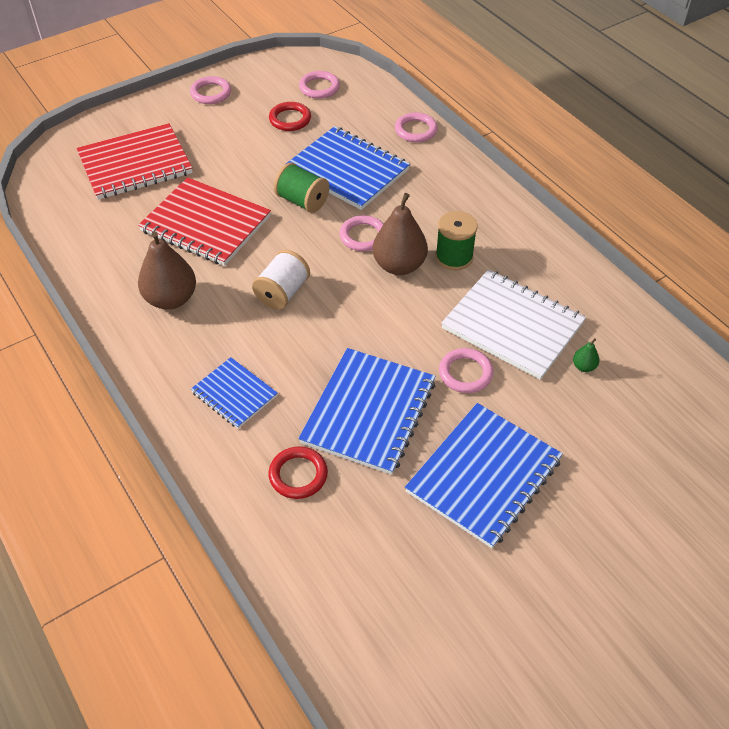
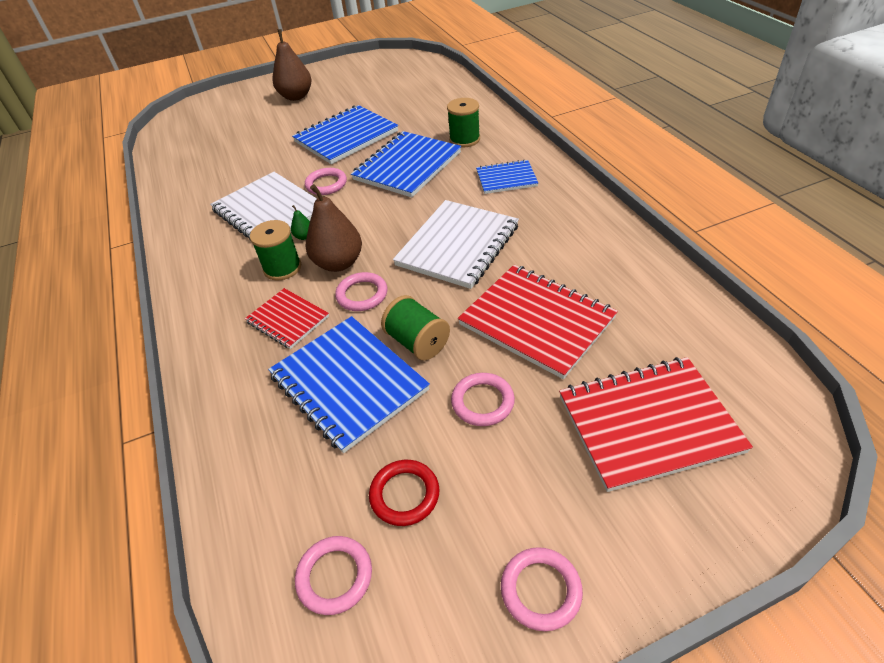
camera: 165 degrees left, 5 degrees down
(171, 299) = (567, 246): brown pear -> brown pear (296, 96)
(234, 394) = (506, 178): blue notebook -> blue notebook turned 60 degrees counterclockwise
(282, 293) = (458, 245): white spool -> white notebook
(298, 475) = (464, 139): red ring -> green spool
(415, 130) = (226, 446): pink ring -> pink ring (482, 402)
(420, 210) = (288, 319): none -> red notebook
(584, 366) = (238, 185): green pear -> green pear (304, 236)

